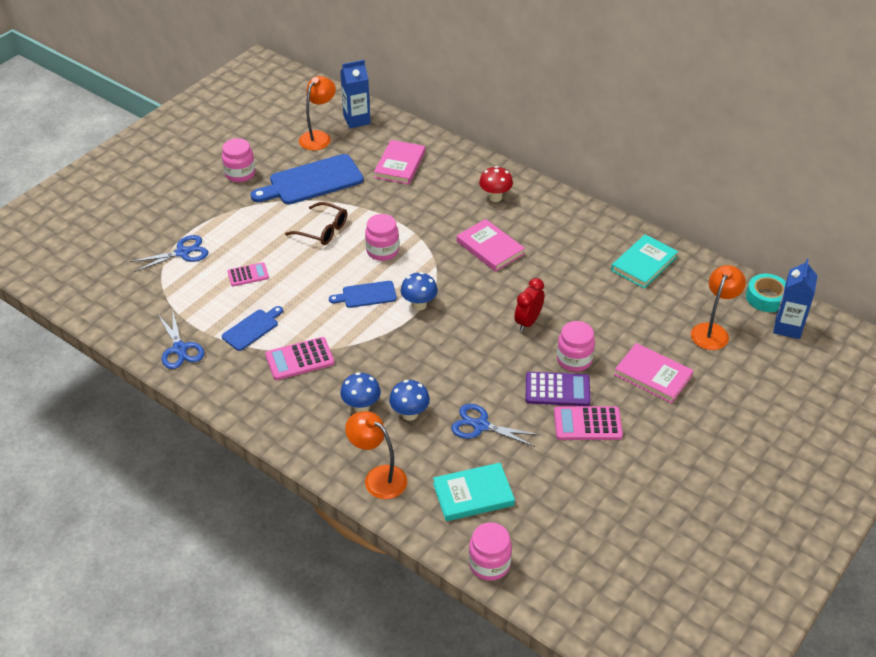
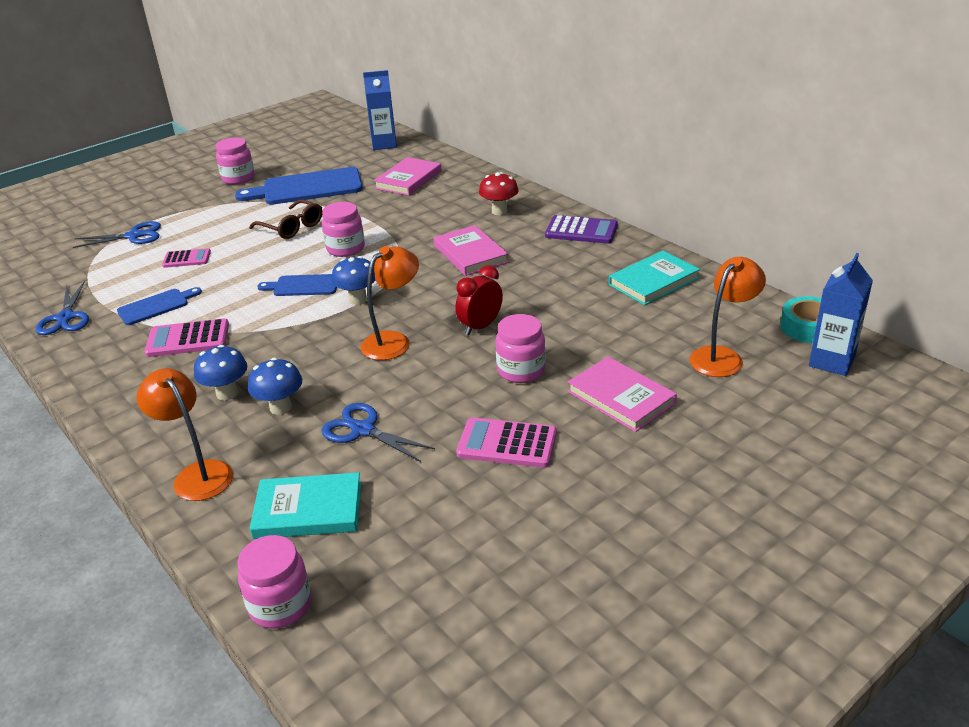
camera: 15 degrees right, 10 degrees down
(318, 137) = (337, 155): orange lamp -> orange lamp (393, 341)
(557, 390) = (484, 401): purple calculator -> purple calculator (581, 231)

